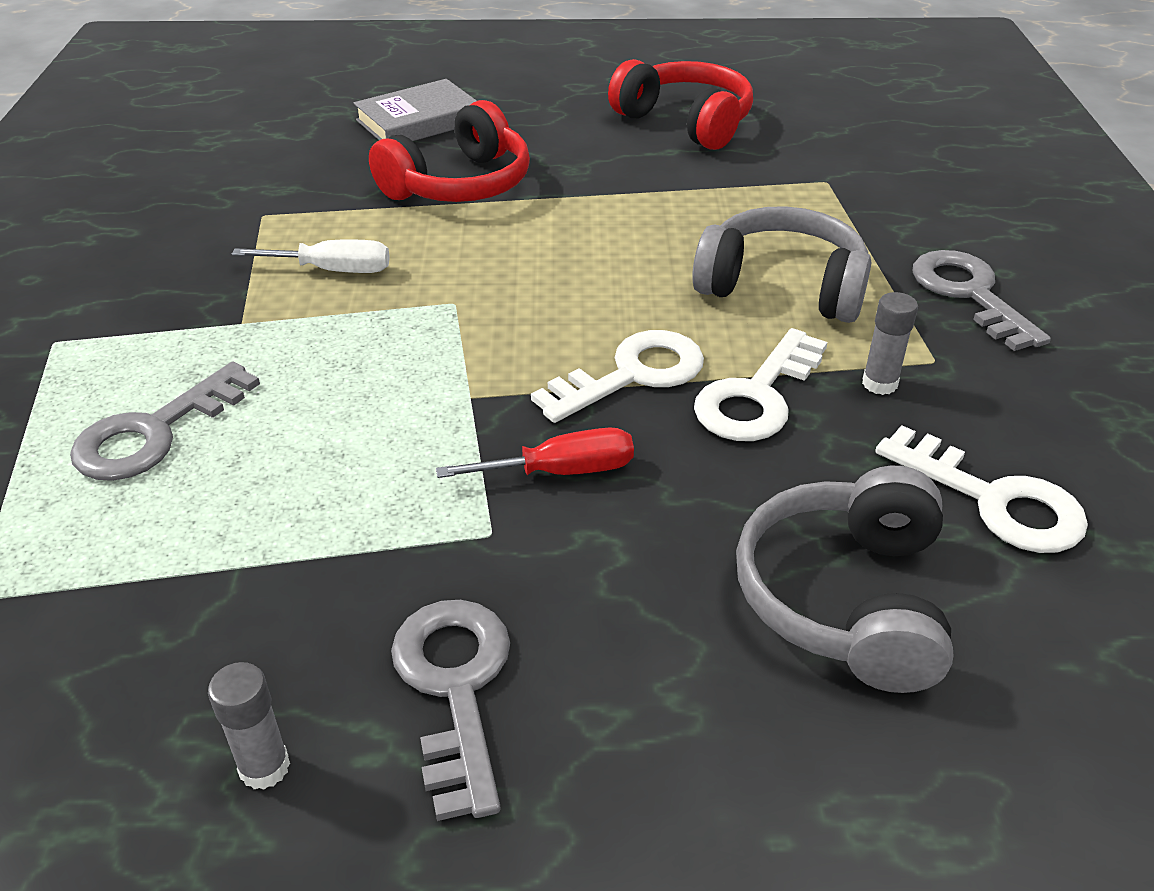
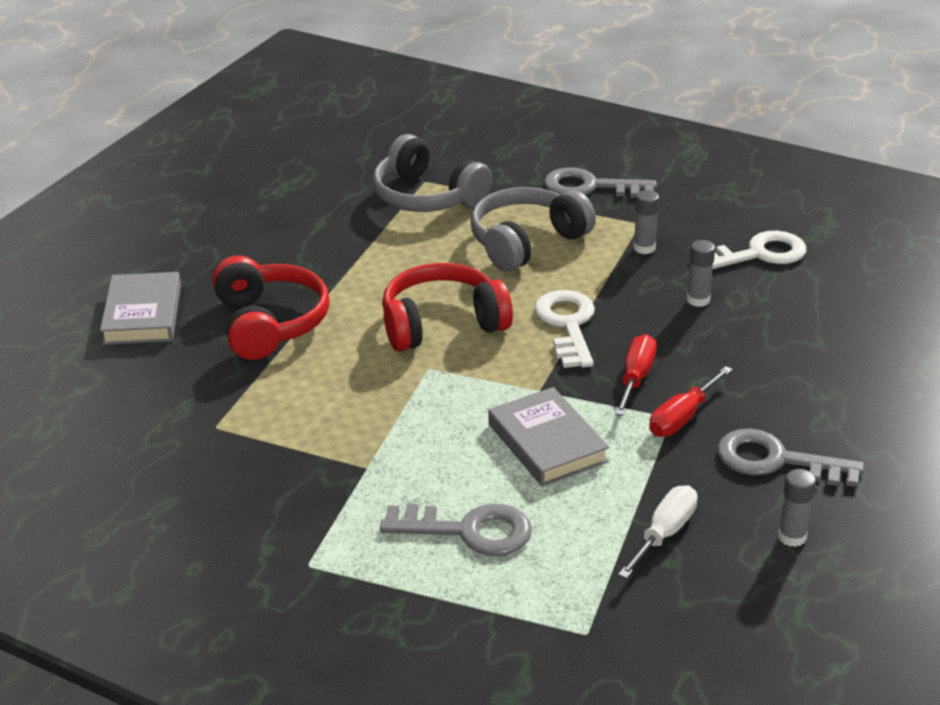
camera: 60 degrees left, 5 degrees down
(154, 433) = (469, 531): grey key -> grey key turned 60 degrees counterclockwise
(333, 270) = (335, 410): white screwdriver -> white screwdriver (664, 533)
(363, 438) = (547, 443): none -> grey book
(499, 546) = (682, 417): none -> red screwdriver
(685, 122) = (286, 202): red headphones -> red headphones (442, 324)
(756, 396) = (623, 290): white key -> none
(805, 474) = (698, 300): none -> grey glue stick
(846, 599) = (793, 323): grey headphones -> grey headphones (427, 197)

